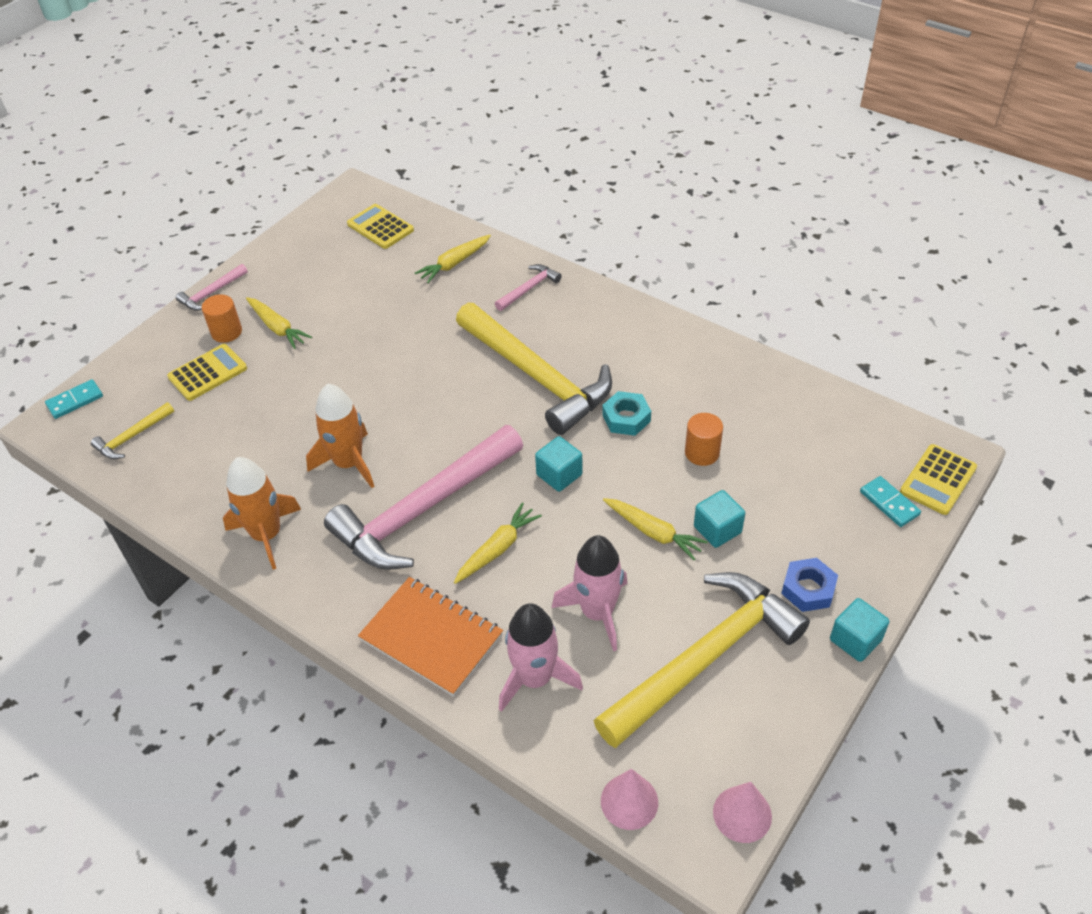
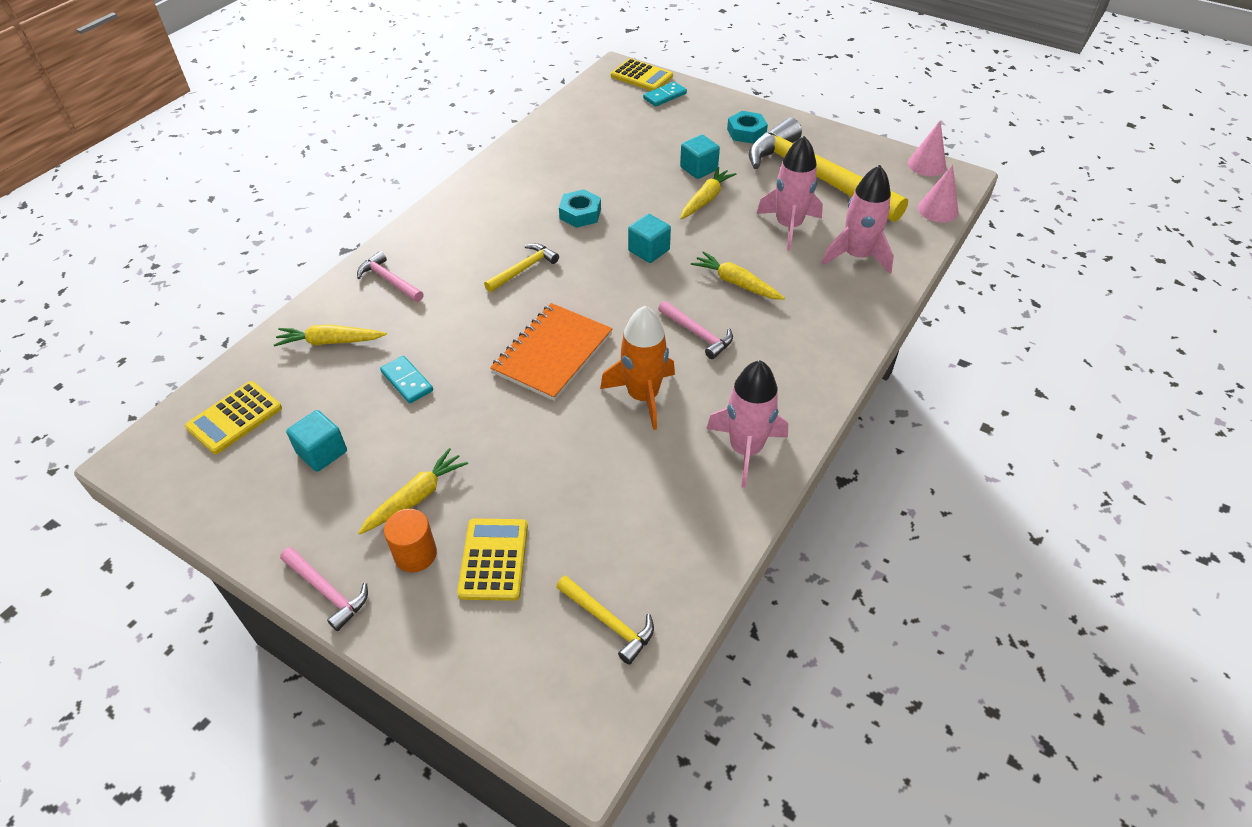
camera: 95 degrees left, 0 degrees up
(75, 401) = (538, 721): turquoise domino -> turquoise domino (407, 381)
(208, 373) = (494, 559): yellow calculator -> yellow calculator turned 45 degrees clockwise
(267, 535) = (745, 449): orange rocket -> pink rocket
(423, 509) = (697, 334): pink hammer -> pink hammer, size x0.42
(431, 637) = (836, 316): orange notebook -> orange notebook (552, 353)
(454, 263) = (330, 342): yellow carrot -> yellow carrot turned 135 degrees clockwise
(537, 377) = (524, 269): yellow hammer -> yellow hammer, size x0.42
(702, 453) = (620, 174): orange cylinder -> none
(808, 589) = (746, 132): blue nut -> turquoise nut
(855, 640) = (784, 117): turquoise cube -> turquoise cube (322, 452)

